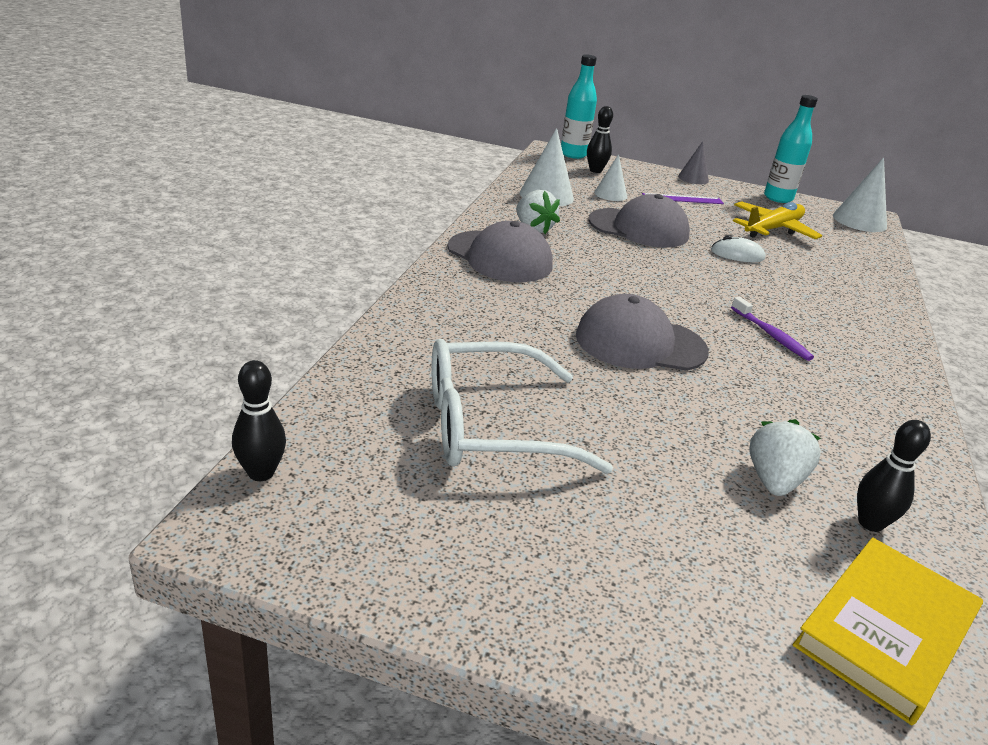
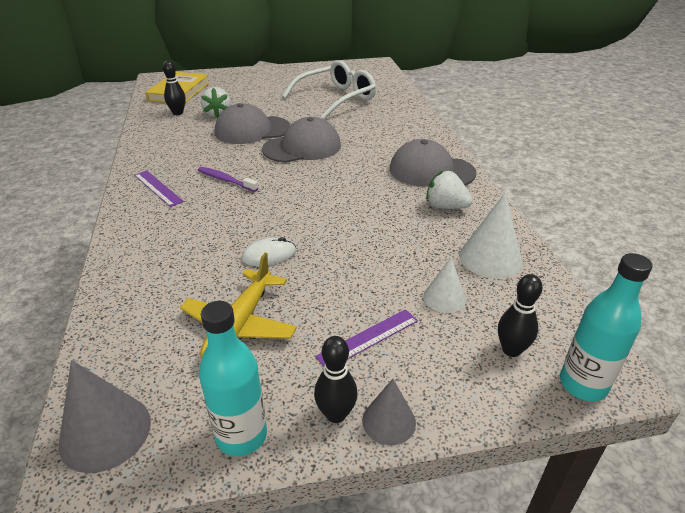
camera: 155 degrees right, 5 degrees up
(261, 473) = (387, 71): black bowling pin -> black bowling pin (336, 414)
(639, 228) = (373, 250): grey cap -> grey cap (252, 130)
(859, 221) = (105, 432): white cone -> grey cone
(868, 357) = (158, 188): none -> purple ruler

